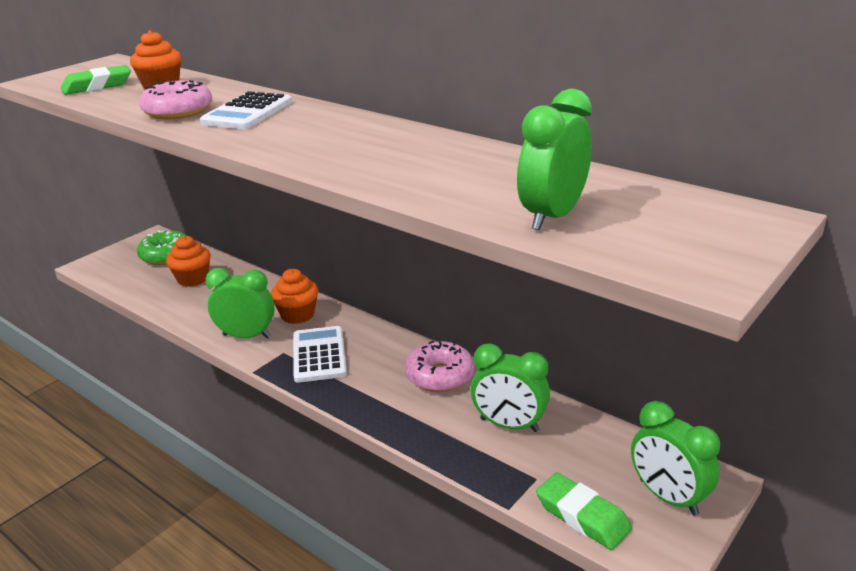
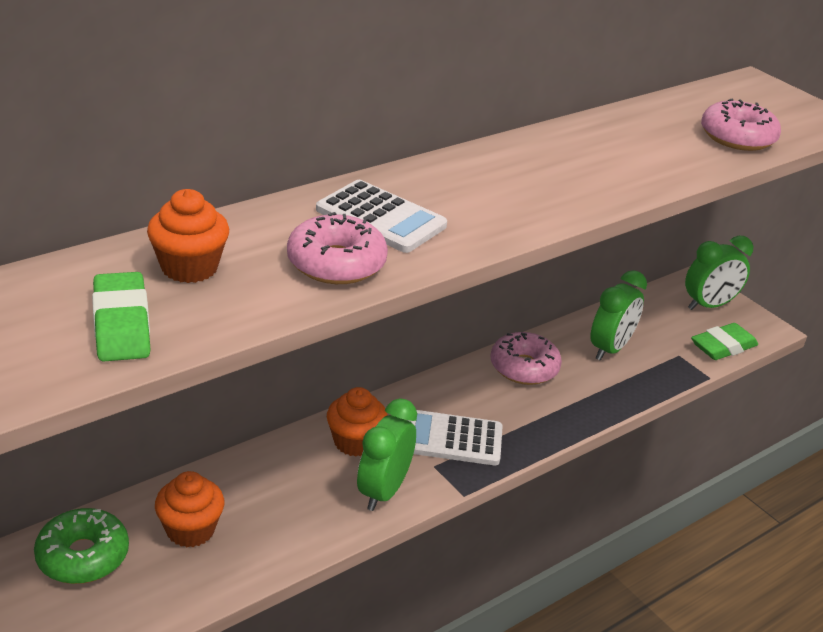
camera: 80 degrees left, 5 degrees up
(552, 216) = (737, 137): green clock -> pink donut

